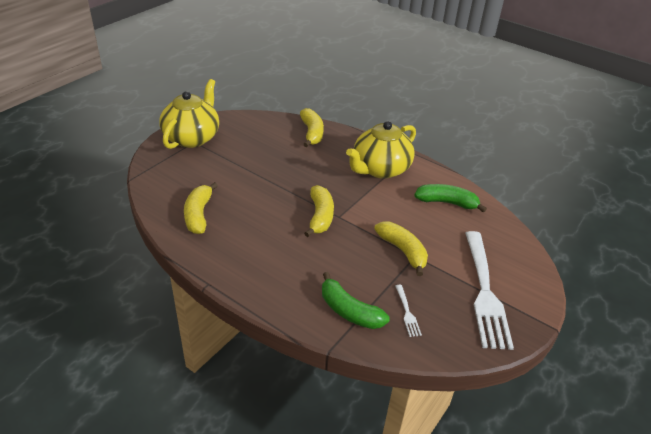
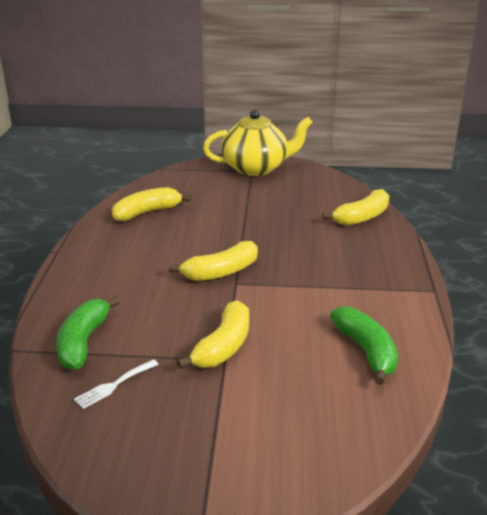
camera: 60 degrees right, 10 degrees down
(380, 169) = (362, 279): yellow teapot -> none
(485, 292) = (212, 443): white fork -> none

